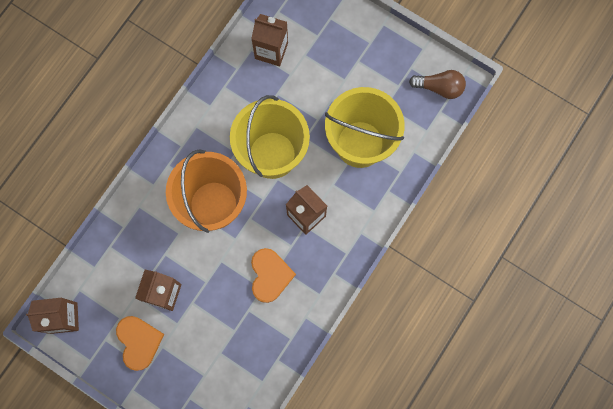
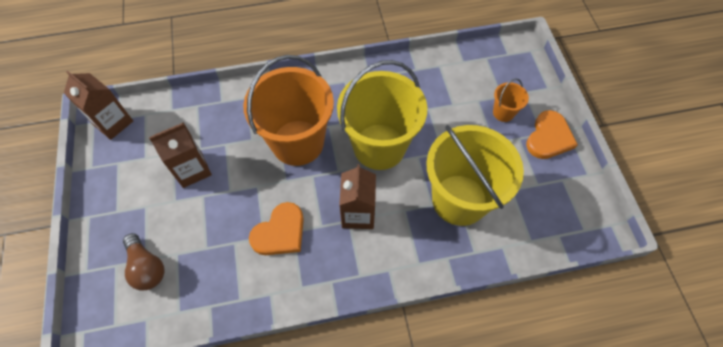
camera: 45 degrees right, 15 degrees down
(139, 342) = (135, 187): orange heart -> orange heart (549, 137)
(271, 51) = (454, 78): brown carton -> none
(330, 49) = (503, 112): none -> orange bucket
(439, 88) = (575, 216): brown light bulb -> brown light bulb (147, 267)

